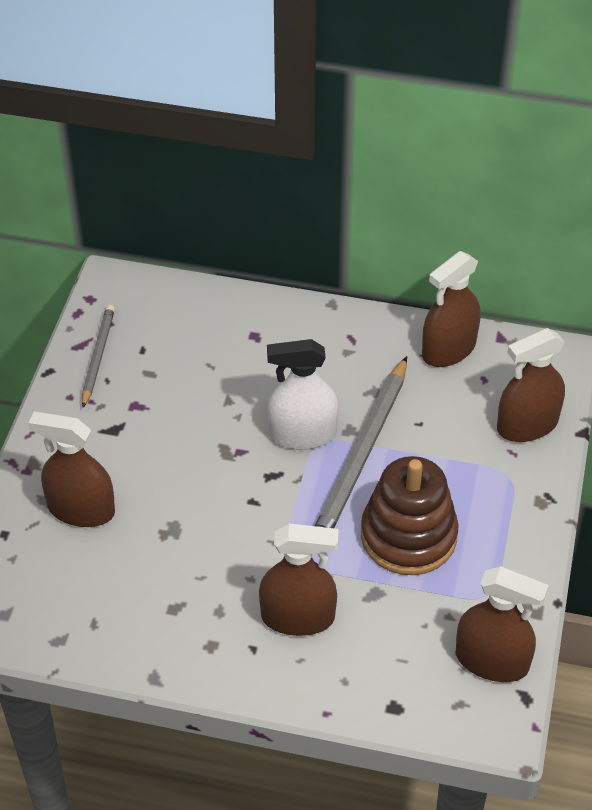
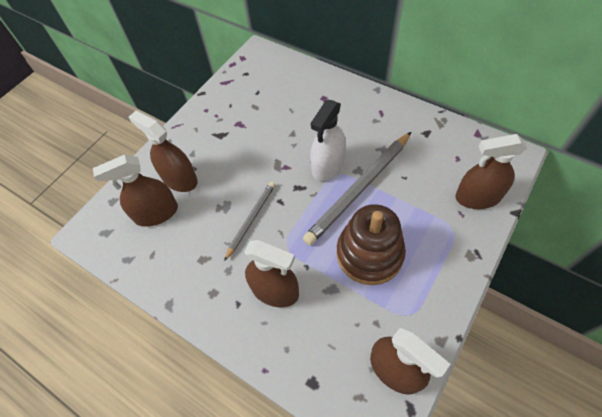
camera: 25 degrees right, 10 degrees up
(97, 356) = (231, 90): grey pencil -> grey pencil (251, 219)
(302, 434) = (328, 166): white spray bottle -> white spray bottle turned 75 degrees counterclockwise
(449, 349) = (440, 133): brown spray bottle -> brown spray bottle (156, 213)

